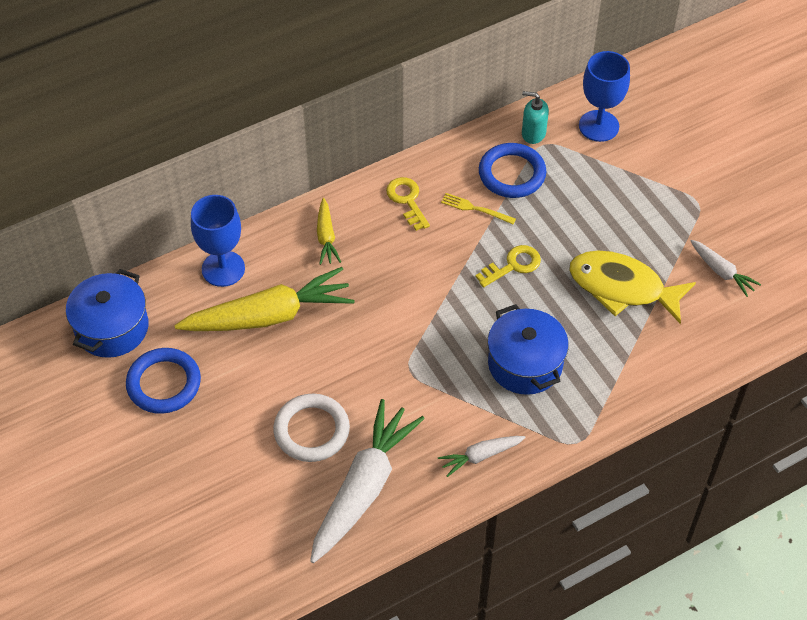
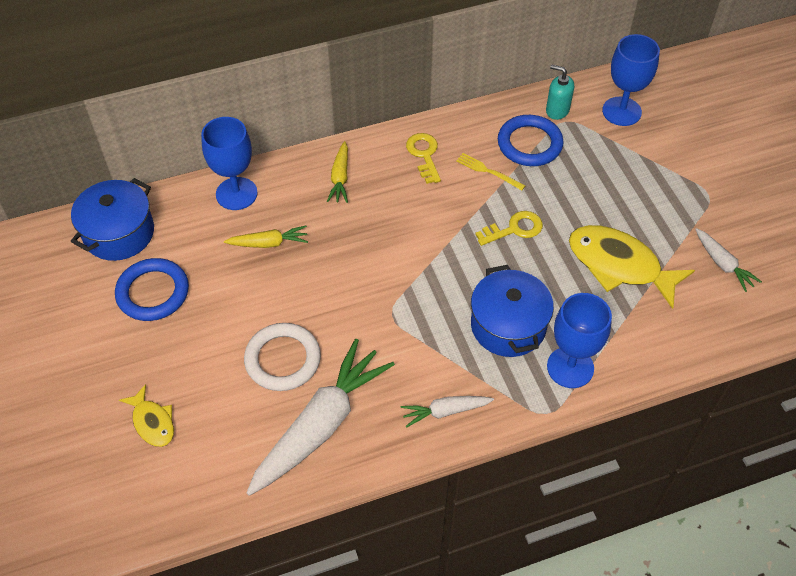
camera: 10 degrees right, 0 degrees up
(198, 511) = (152, 422): none -> yellow fish
(269, 316) = (268, 243): yellow carrot -> yellow carrot, size x0.48
(592, 395) = (570, 367): none -> blue goblet

